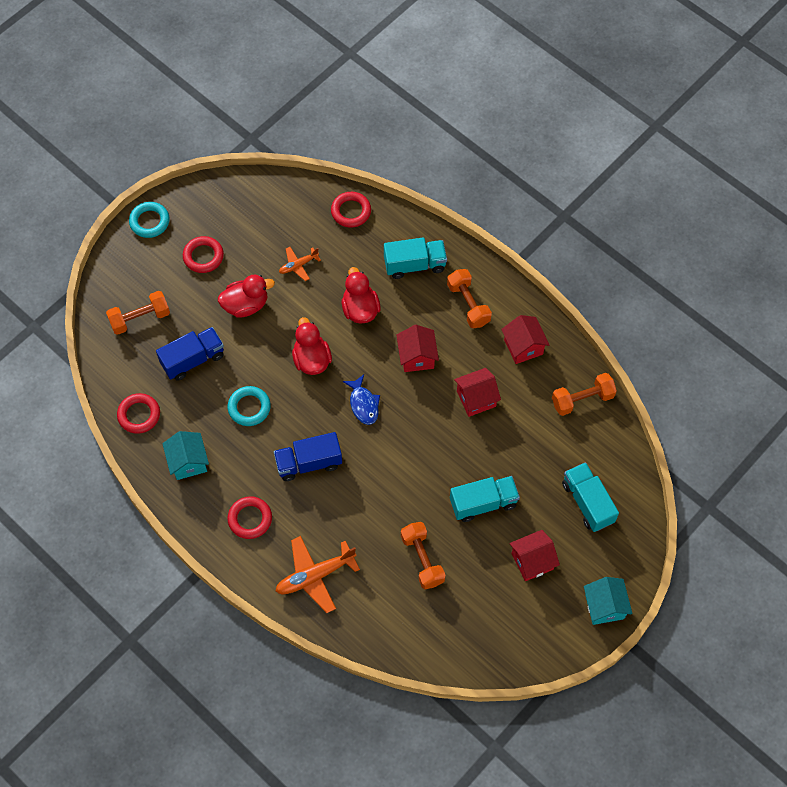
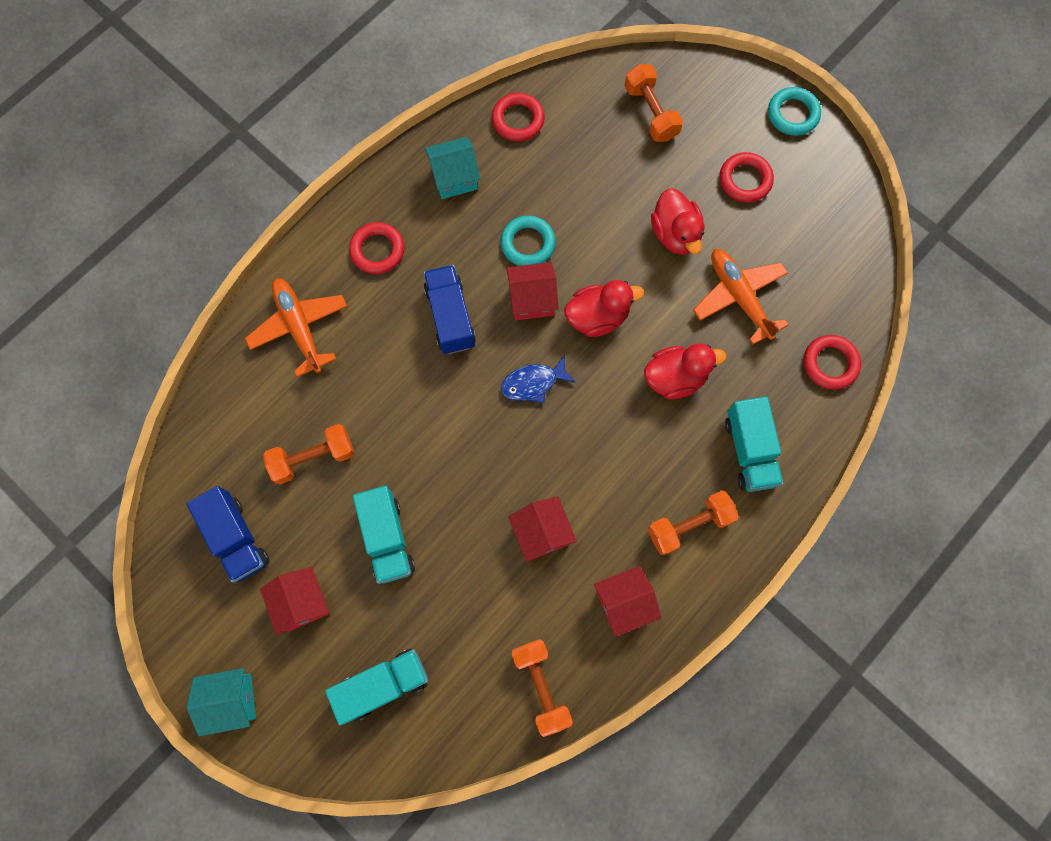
camera: 90 degrees right, 10 degrees up
(193, 360) = (594, 175): blue truck -> blue truck (236, 538)
(298, 265) = (739, 297): orange plane -> orange plane, size x1.79
(417, 357) = (604, 453): red house -> red house (532, 299)

